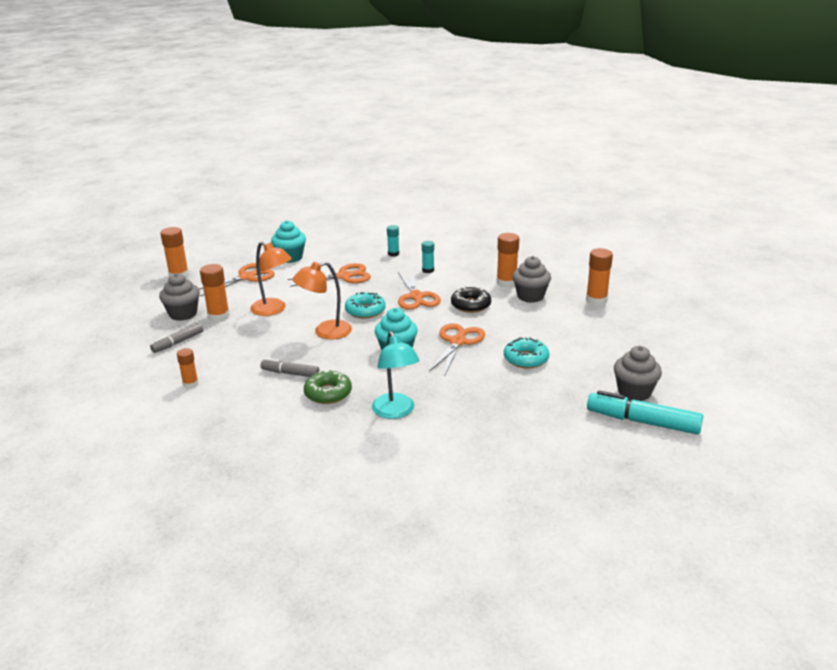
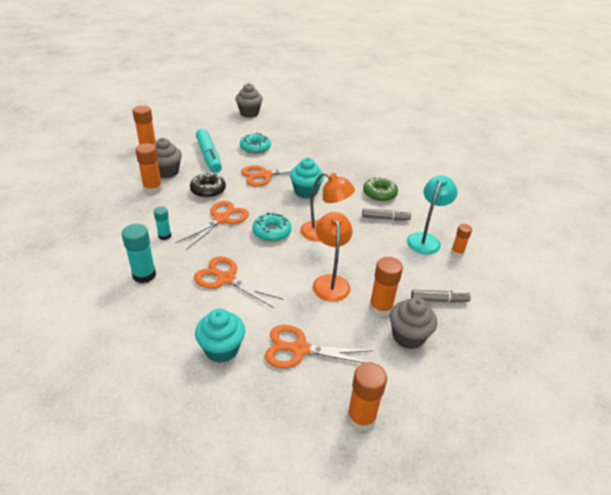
camera: 135 degrees left, 10 degrees up
(290, 373) = (385, 218): grey marker -> grey marker turned 60 degrees counterclockwise
(393, 254) = (144, 275): turquoise glue stick -> turquoise glue stick, size x1.62
(396, 412) = (360, 165): turquoise lamp -> turquoise lamp (425, 239)
(642, 422) = (272, 106): turquoise marker -> turquoise marker (209, 156)

